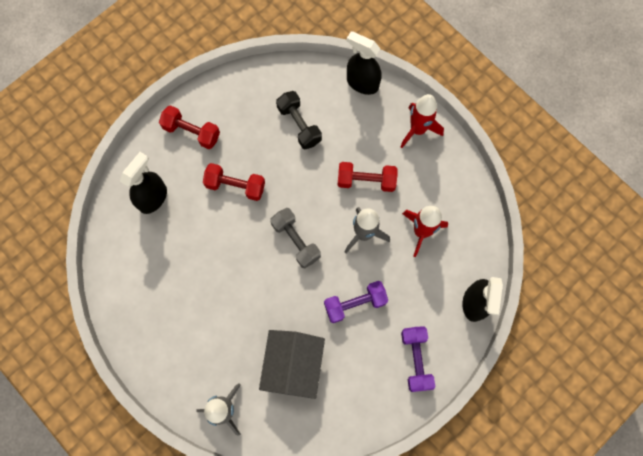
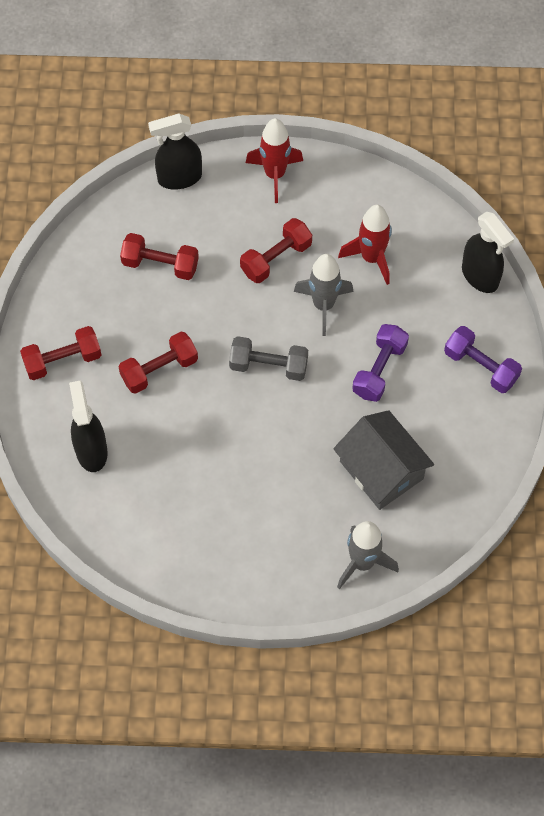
camera: 45 degrees left, 10 degrees down
(299, 125) = (160, 264): black dumbbell -> red dumbbell

